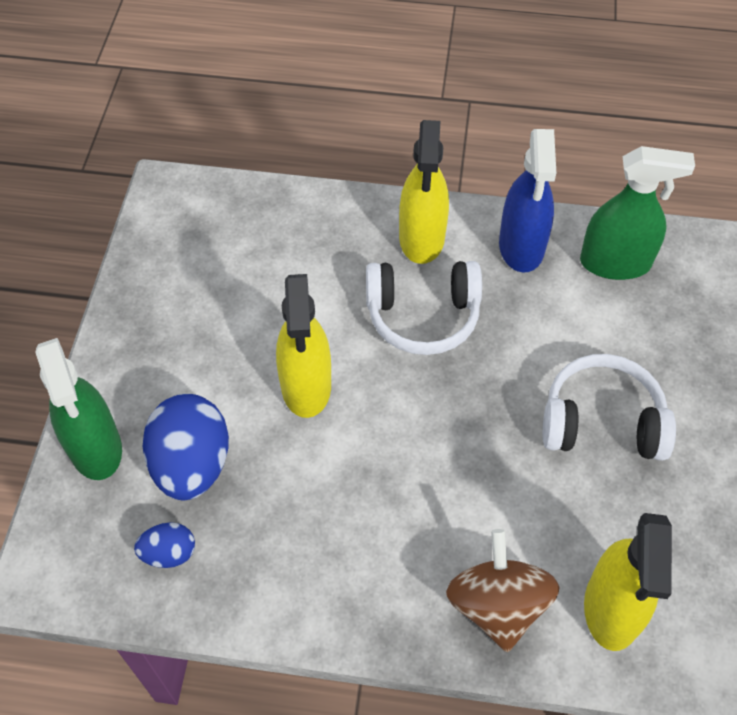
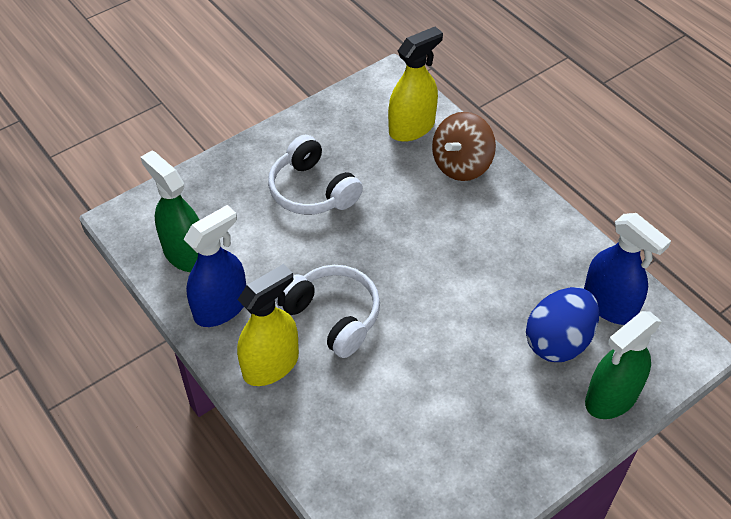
camera: 135 degrees left, 5 degrees down
(95, 447) = (611, 398): green spray bottle -> green spray bottle turned 150 degrees counterclockwise
(169, 553) = (609, 305): blue egg -> blue spray bottle
(306, 386) = (448, 332): yellow spray bottle -> none

